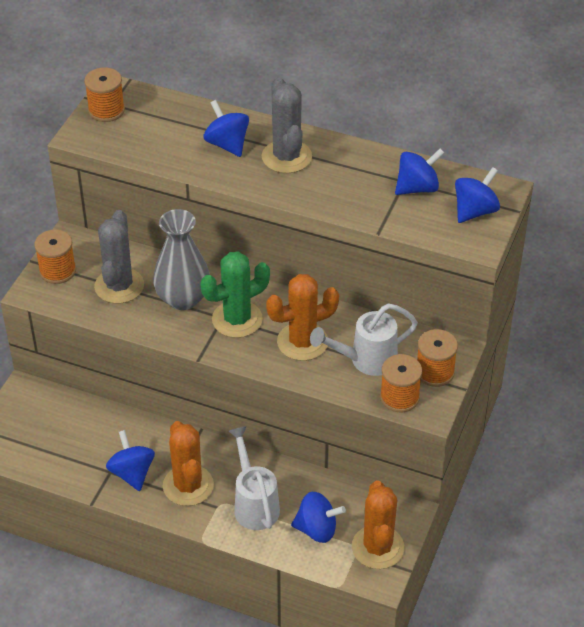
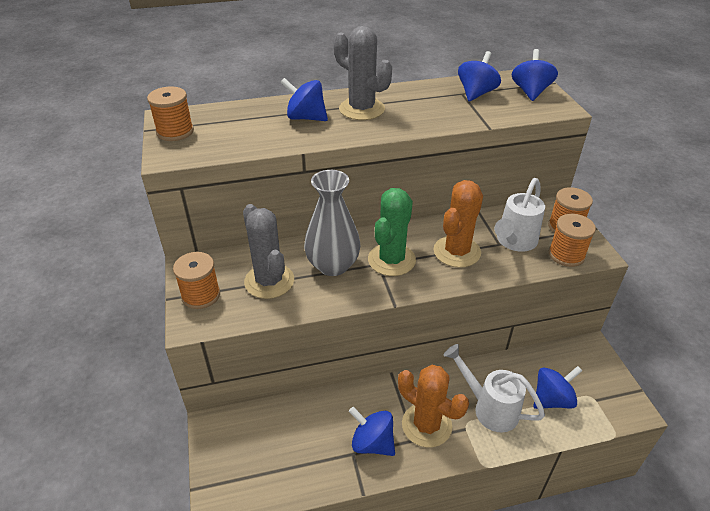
camera: 35 degrees left, 5 degrees down
(377, 547) = (604, 386): orange cactus -> none

